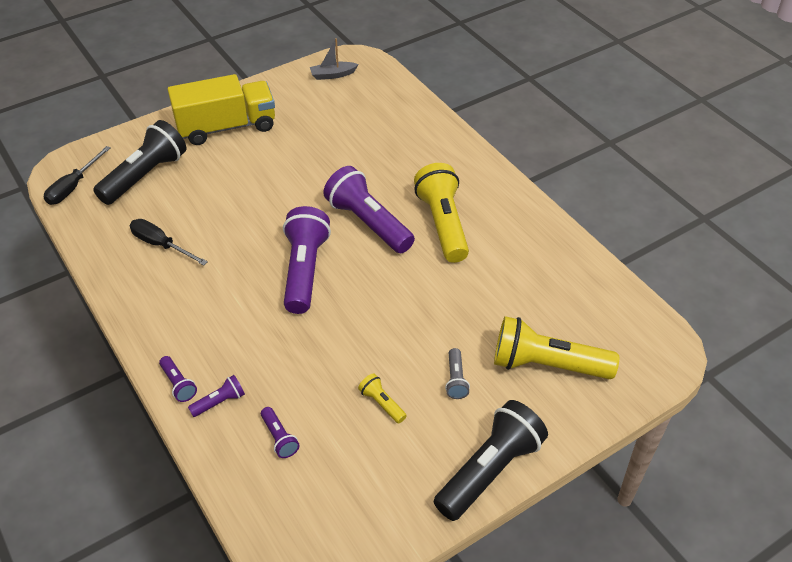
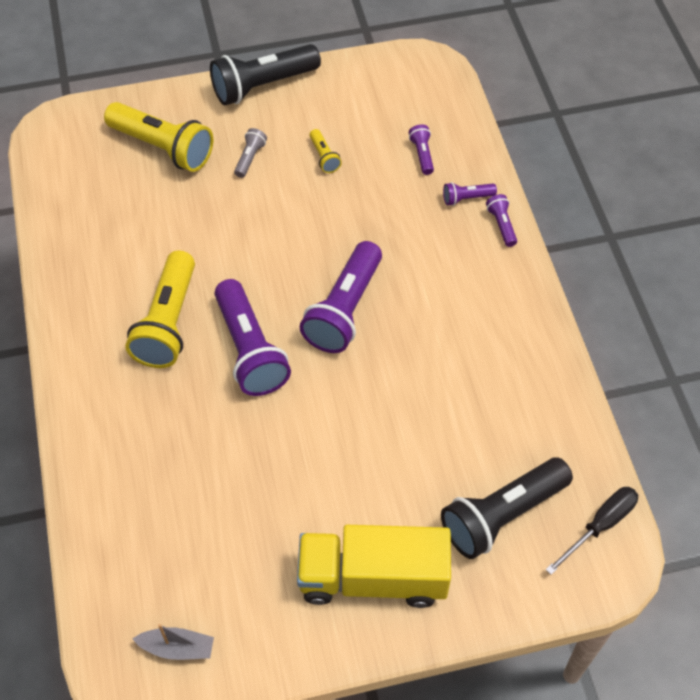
camera: 160 degrees left, 10 degrees up
(161, 245) = (496, 393): black screwdriver -> none

